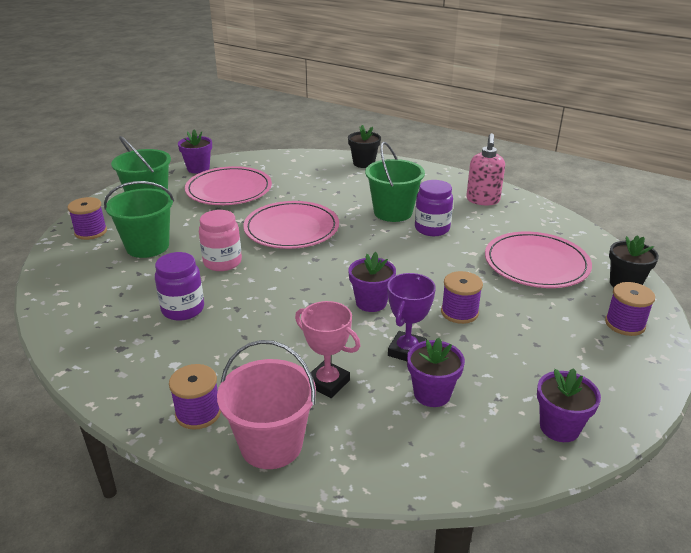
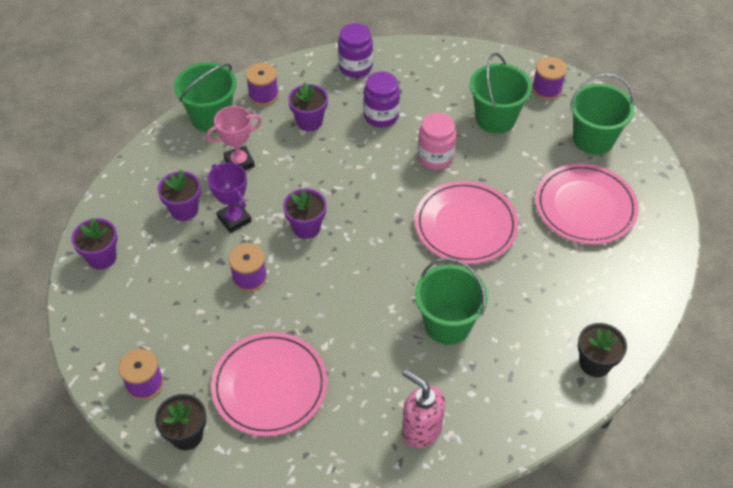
camera: 120 degrees right, 20 degrees up
(198, 168) = (659, 198): purple flower pot -> purple flower pot (309, 121)
(271, 444) = (211, 117): pink bucket -> green bucket
(432, 229) = (391, 339): purple jar -> purple jar (355, 67)

